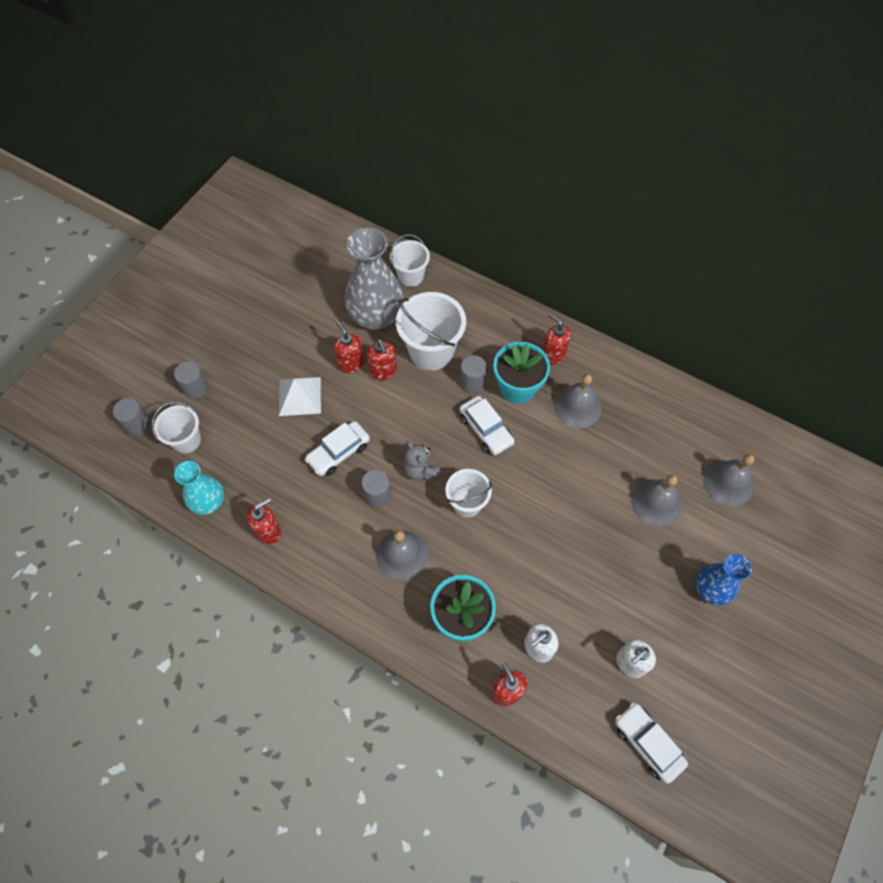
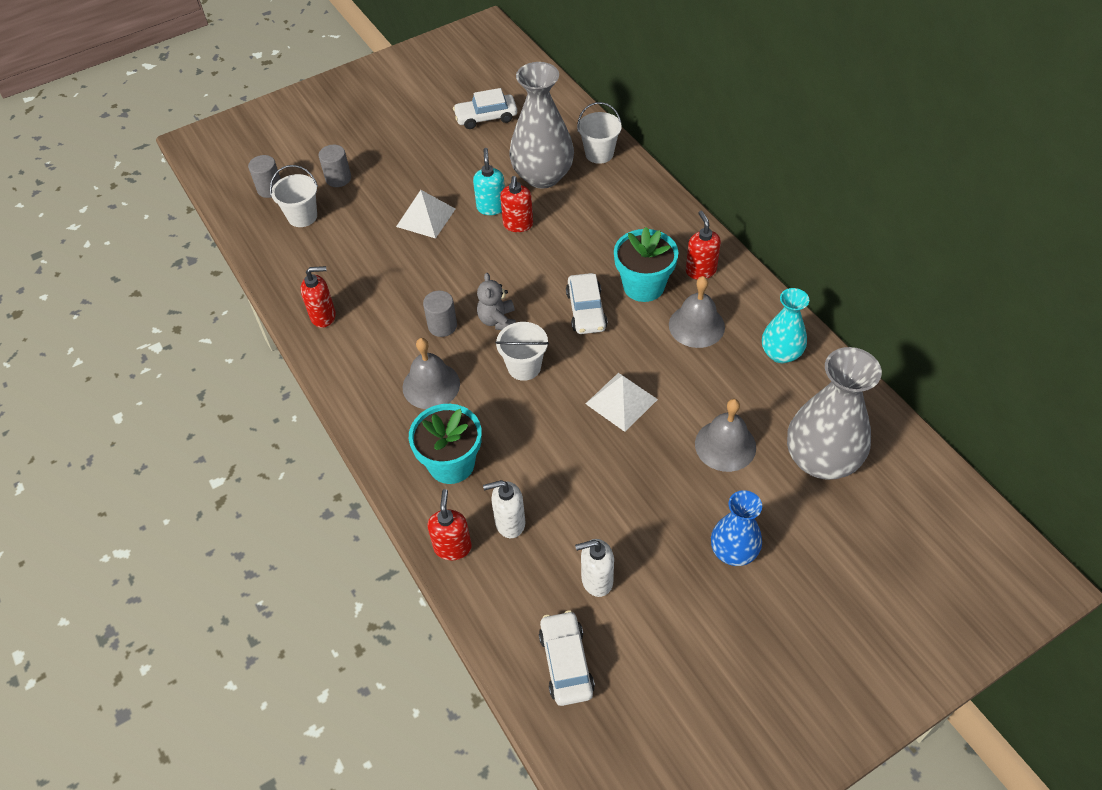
camera: 30 degrees right, 10 degrees down
(208, 501) = (288, 272): turquoise vase -> turquoise vase (781, 353)
(338, 452) = (430, 276): white car -> white car (486, 117)
(351, 363) = (491, 207): red soap dispenser -> turquoise soap dispenser
(431, 351) = (576, 224): white bucket -> none
(472, 382) = (600, 265): grey cylinder -> none
(560, 500) = (621, 401): none -> white pyramid
(728, 483) = (821, 459): grey bell -> grey vase

